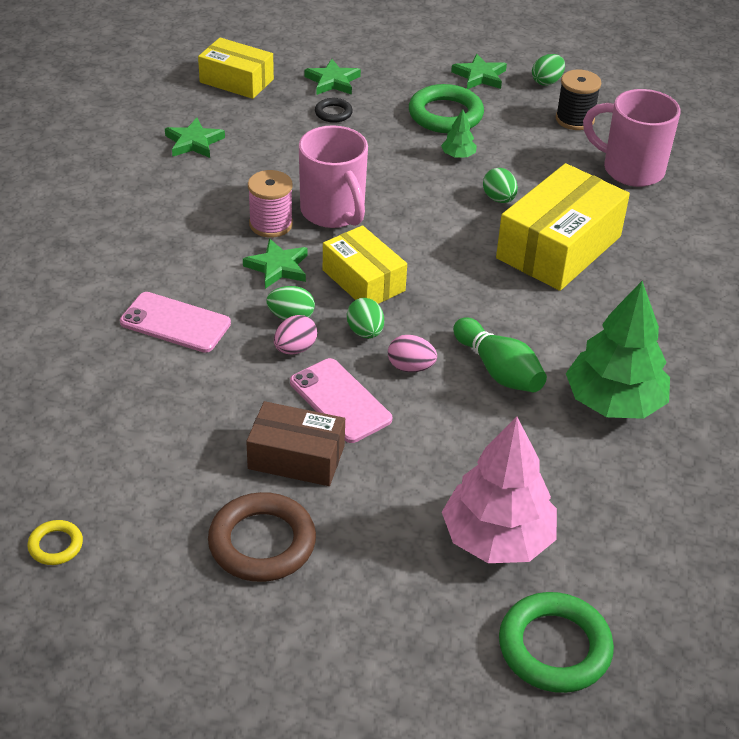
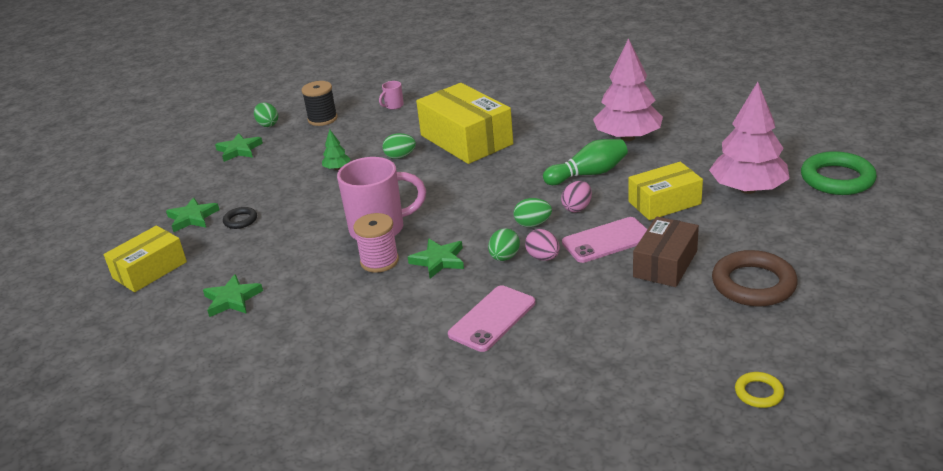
camera: 70 degrees left, 10 degrees down
(363, 280) = (471, 221): yellow box -> yellow box (664, 203)
(445, 115) = (280, 169): green ring -> none
(614, 402) = (627, 137): green tree -> pink tree
(630, 170) = (393, 106): pink mug -> pink mug, size x0.42

